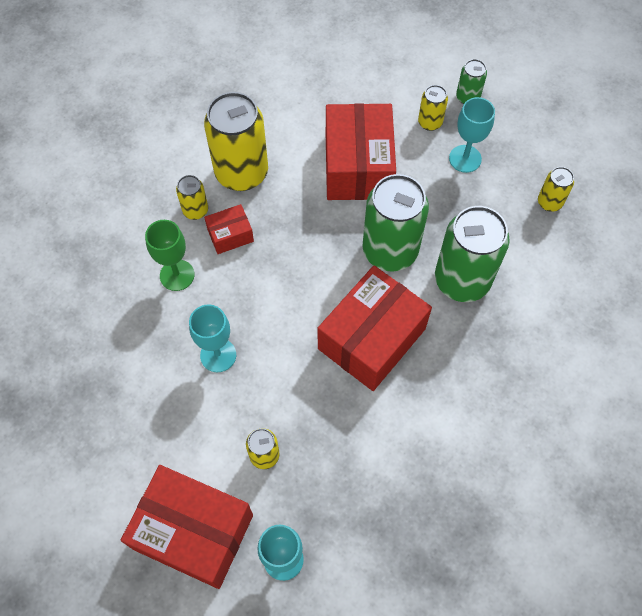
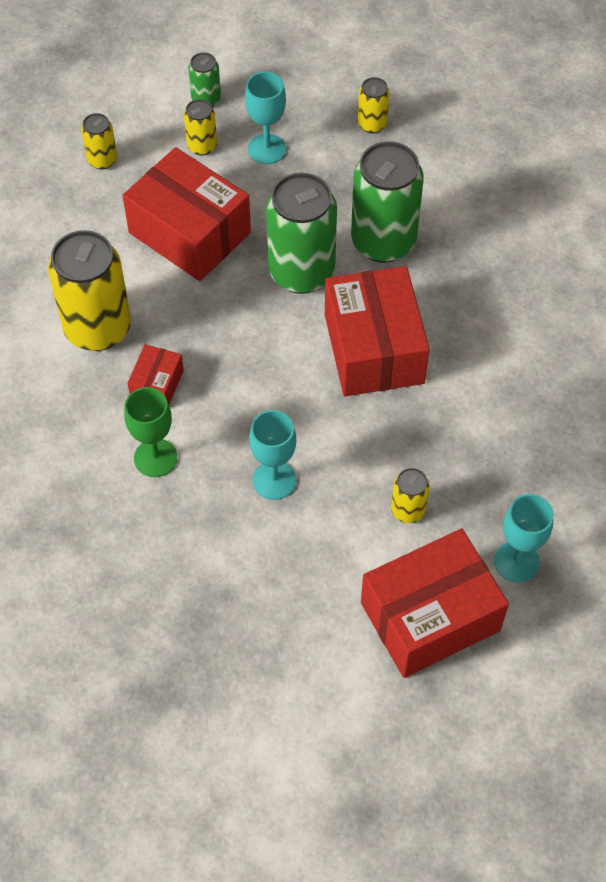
camera: 50 degrees left, 5 degrees down
(195, 210) = (99, 395): yellow can -> yellow can (102, 160)

